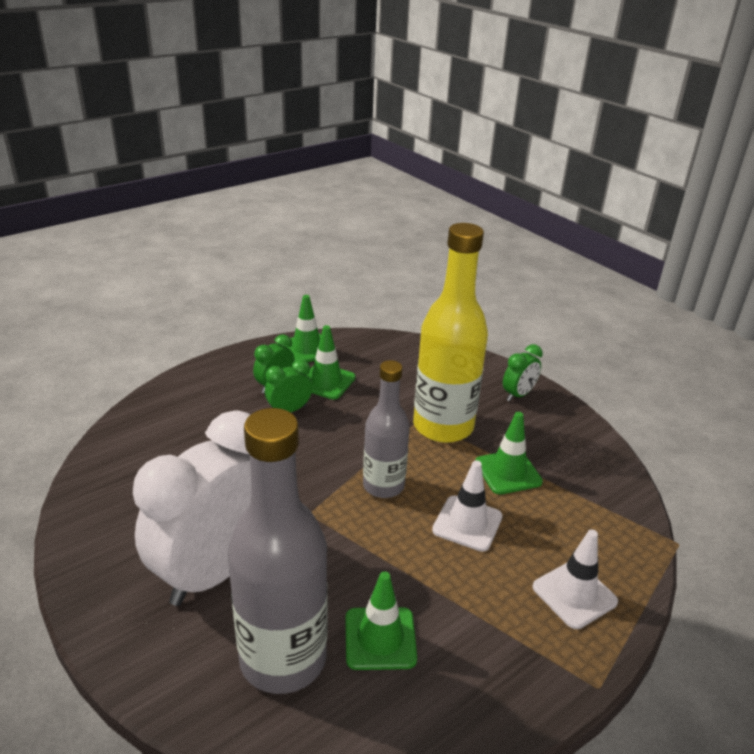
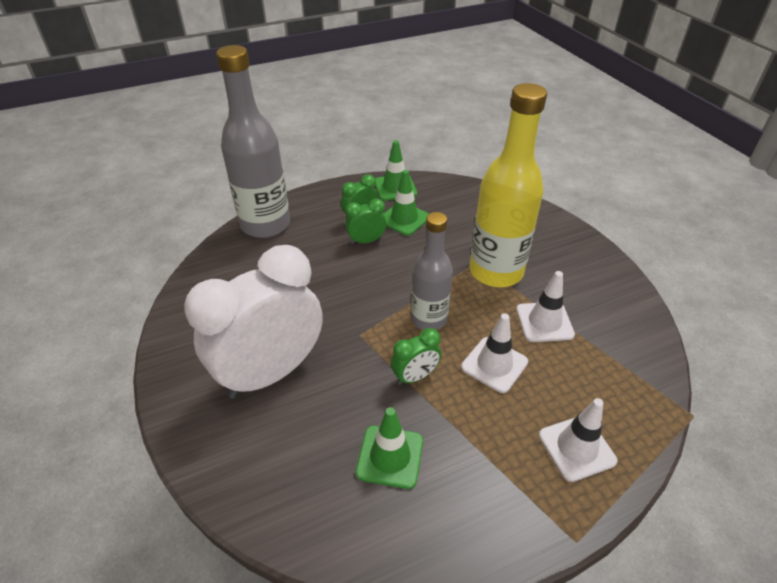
camera: 15 degrees right, 10 degrees up
(283, 658) = (305, 459): grey bottle -> grey bottle (265, 225)
(508, 472) = (544, 322): green traffic cone -> white traffic cone
(518, 395) = (573, 250): green clock -> green clock (415, 376)

